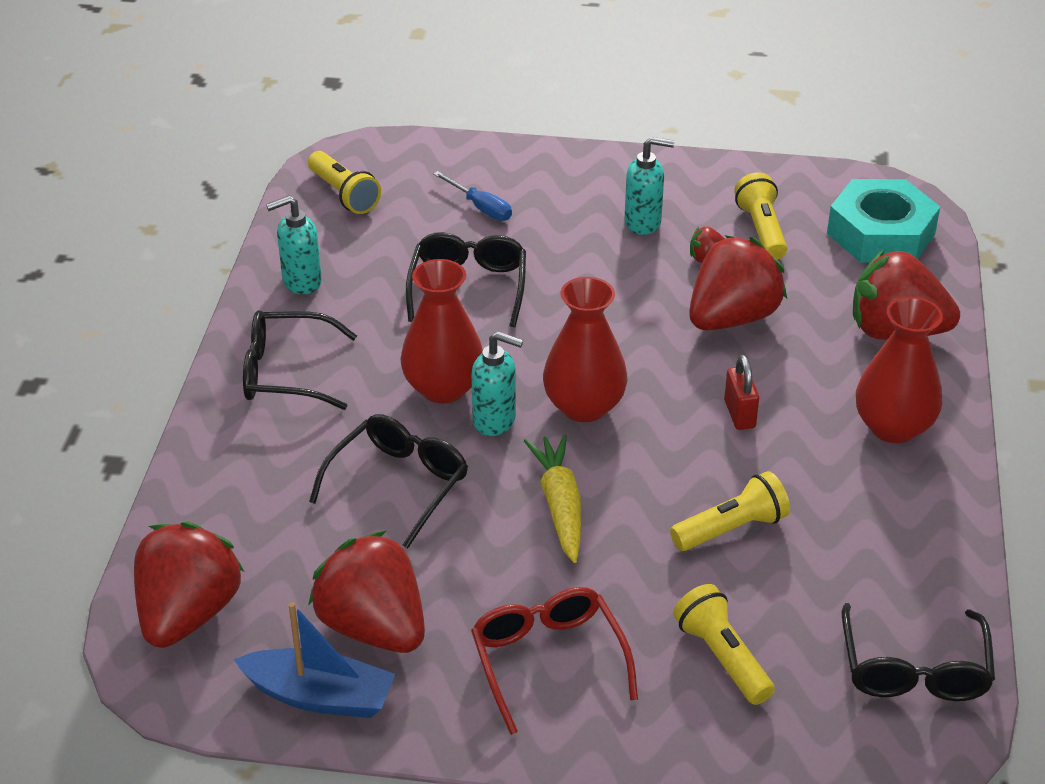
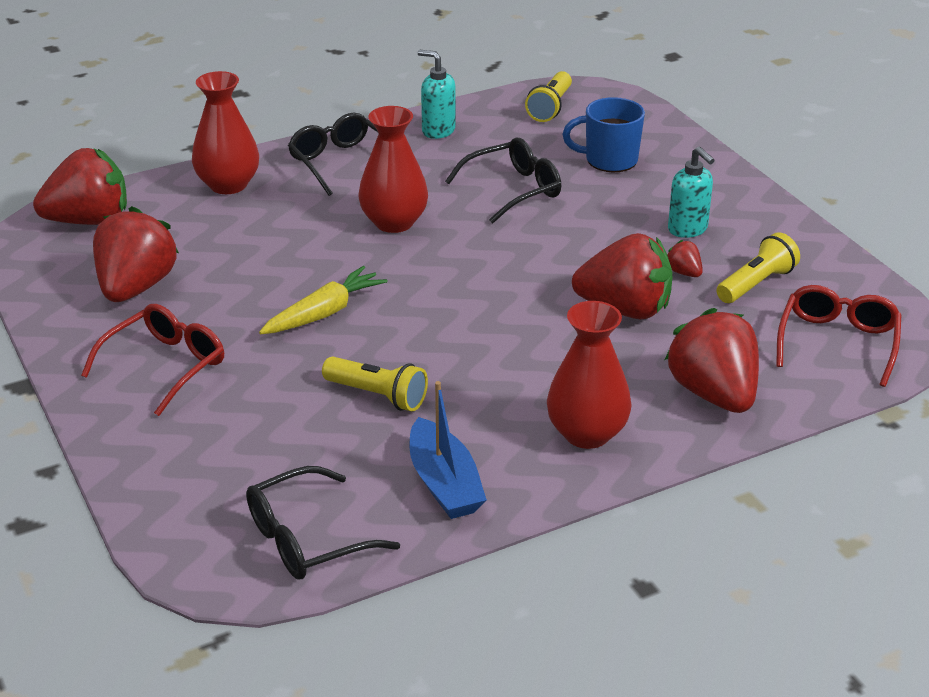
camera: 55 degrees right, 5 degrees down
(319, 696) = (58, 293): blue boat -> blue boat (444, 483)
(399, 484) = (279, 244): black glasses -> none
(480, 207) = (609, 160): blue screwdriver -> blue mug
(495, 420) = (383, 254): turquoise soap dispenser -> none
(584, 406) = (441, 283): red vase -> red vase (228, 185)
(722, 657) = (236, 439): yellow flashlight -> none
(739, 414) = (513, 353): red padlock -> none
(880, 233) = (837, 342): turquoise nut -> red glasses

